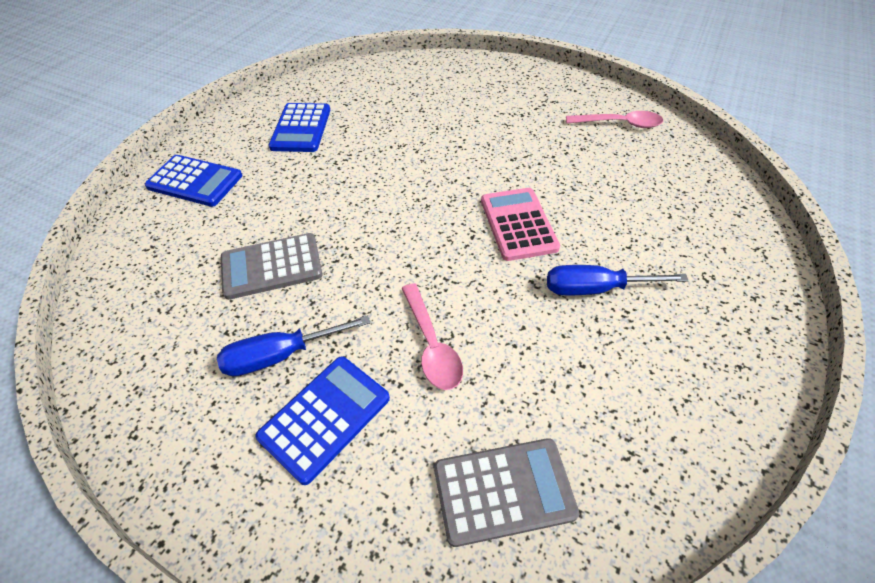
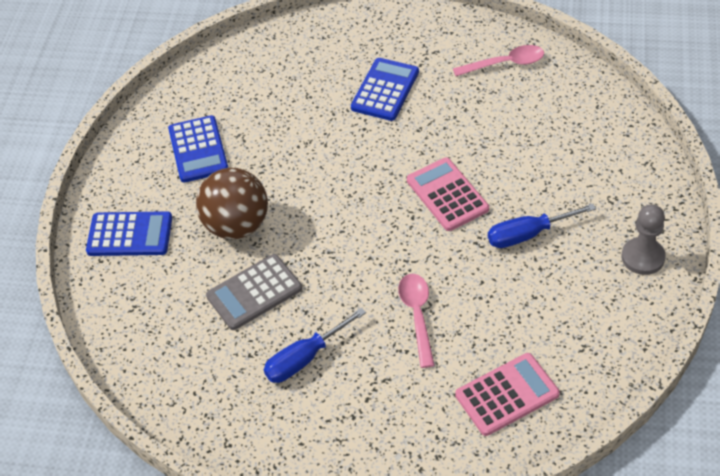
camera: 15 degrees left, 0 degrees up
(294, 198) = (236, 225): none -> brown ball
(325, 417) = (363, 389): blue calculator -> blue calculator (385, 90)
(431, 344) = (417, 315): pink spoon -> pink spoon turned 150 degrees counterclockwise
(503, 490) = (507, 395): grey calculator -> pink calculator
(736, 356) = (643, 257): none -> grey pawn

